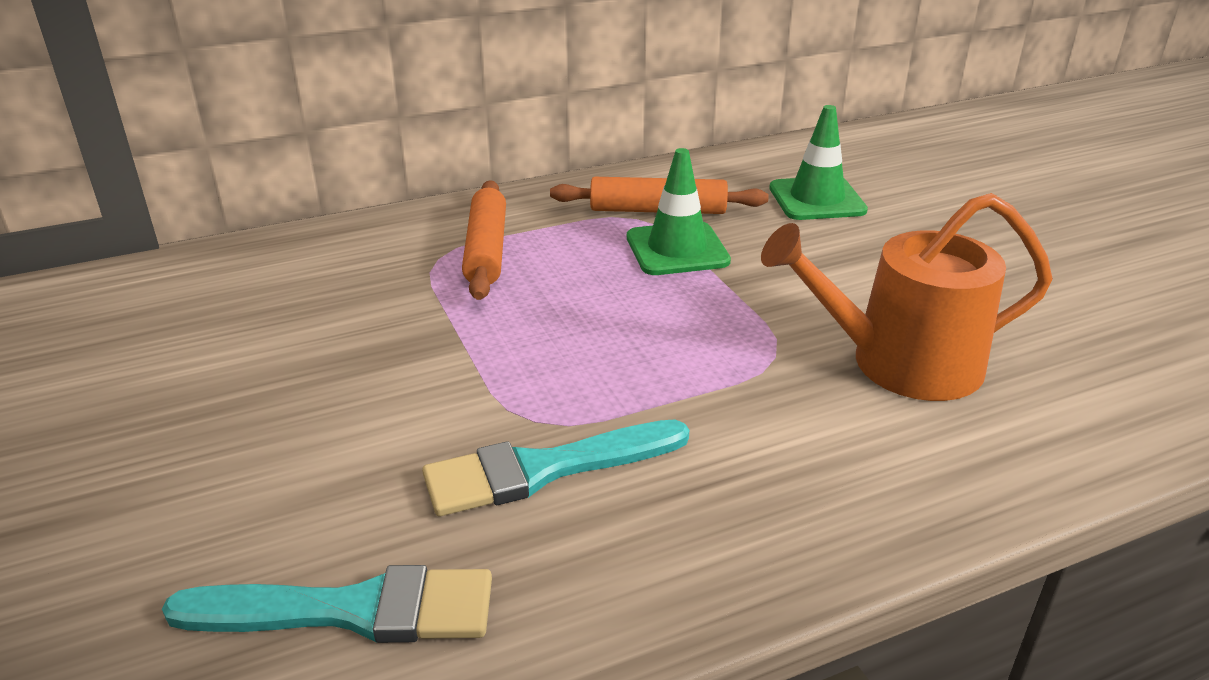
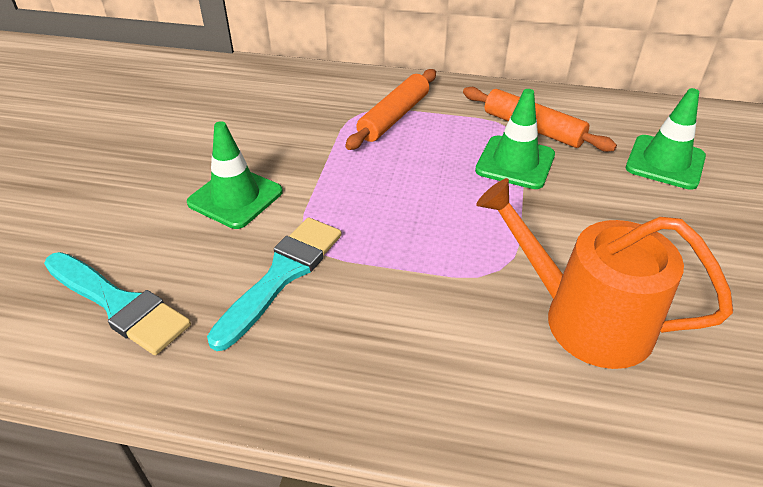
camera: 35 degrees right, 10 degrees up
(376, 413) = (235, 197): none -> green traffic cone
(544, 469) = (282, 275): turquoise brush -> turquoise brush turned 105 degrees clockwise

